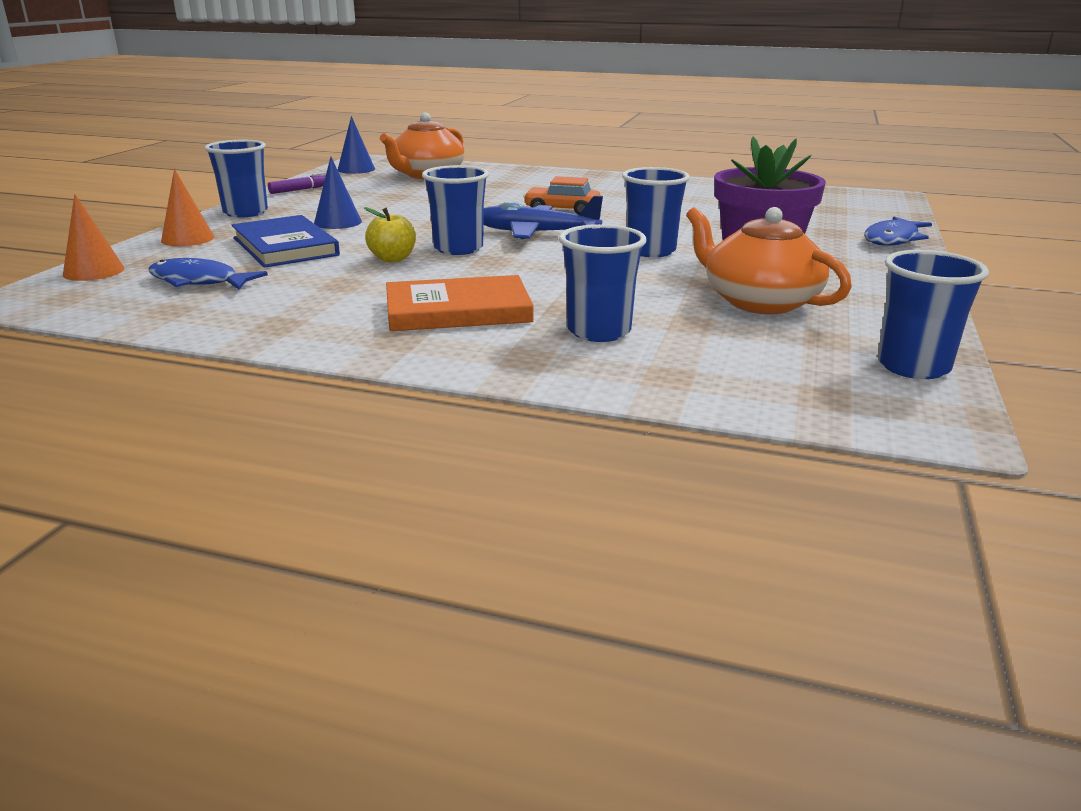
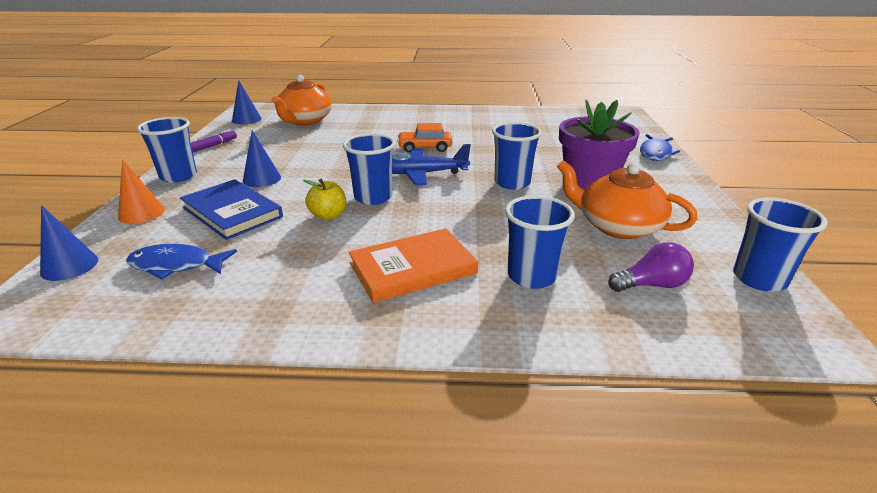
camera: 15 degrees left, 5 degrees up
(93, 271) = (69, 266): orange cone -> blue cone
(751, 355) = (651, 285): none -> purple light bulb

